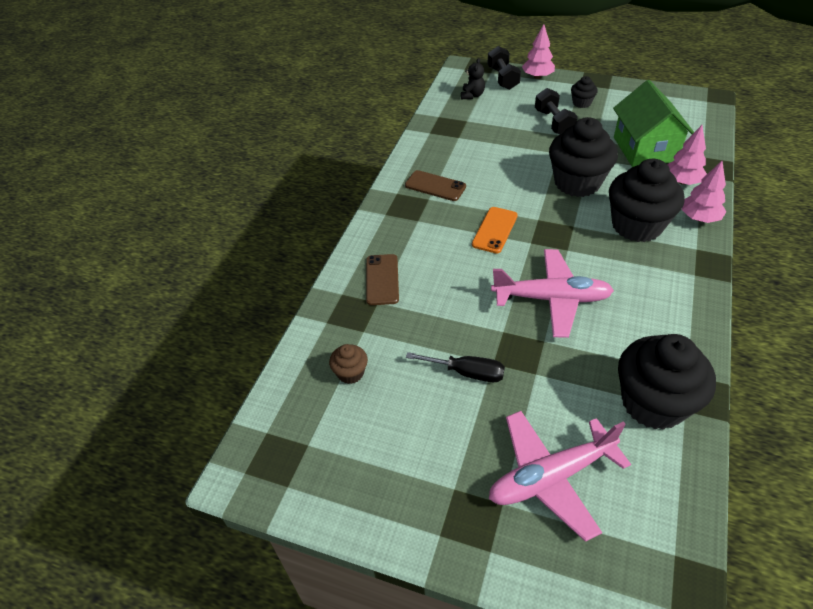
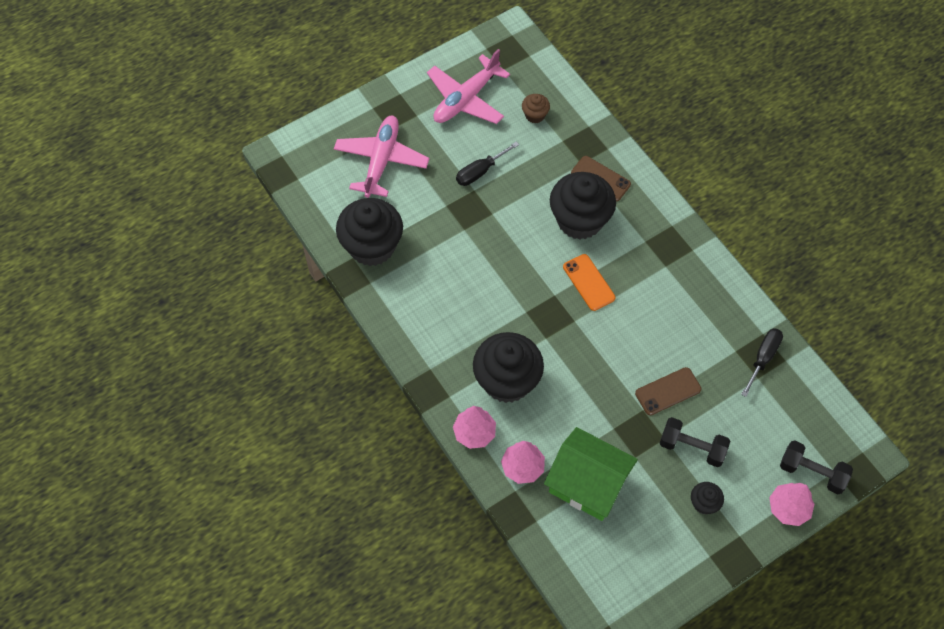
camera: 125 degrees right, 15 degrees up
(435, 186) = (678, 282): brown phone -> brown phone (668, 391)
(449, 124) = (763, 358): none -> black screwdriver
(472, 95) = (800, 417): black teddy bear -> none
(551, 299) = (492, 262): pink plane -> pink plane (466, 99)
(577, 182) = (592, 387): black cupcake -> black cupcake (579, 220)

